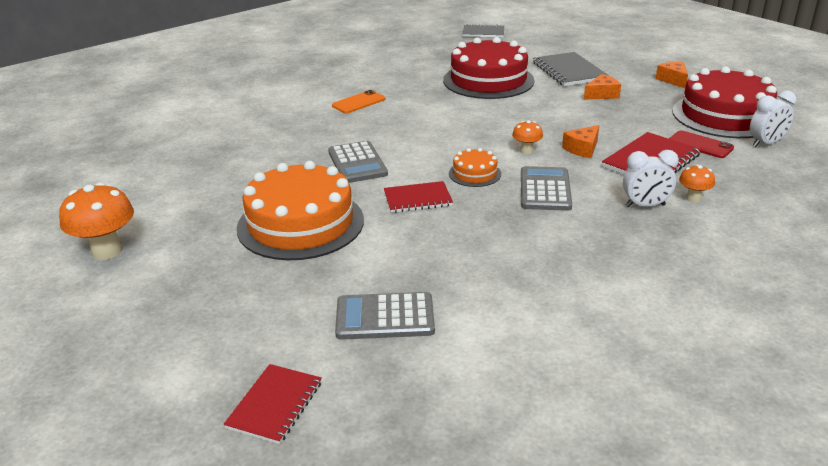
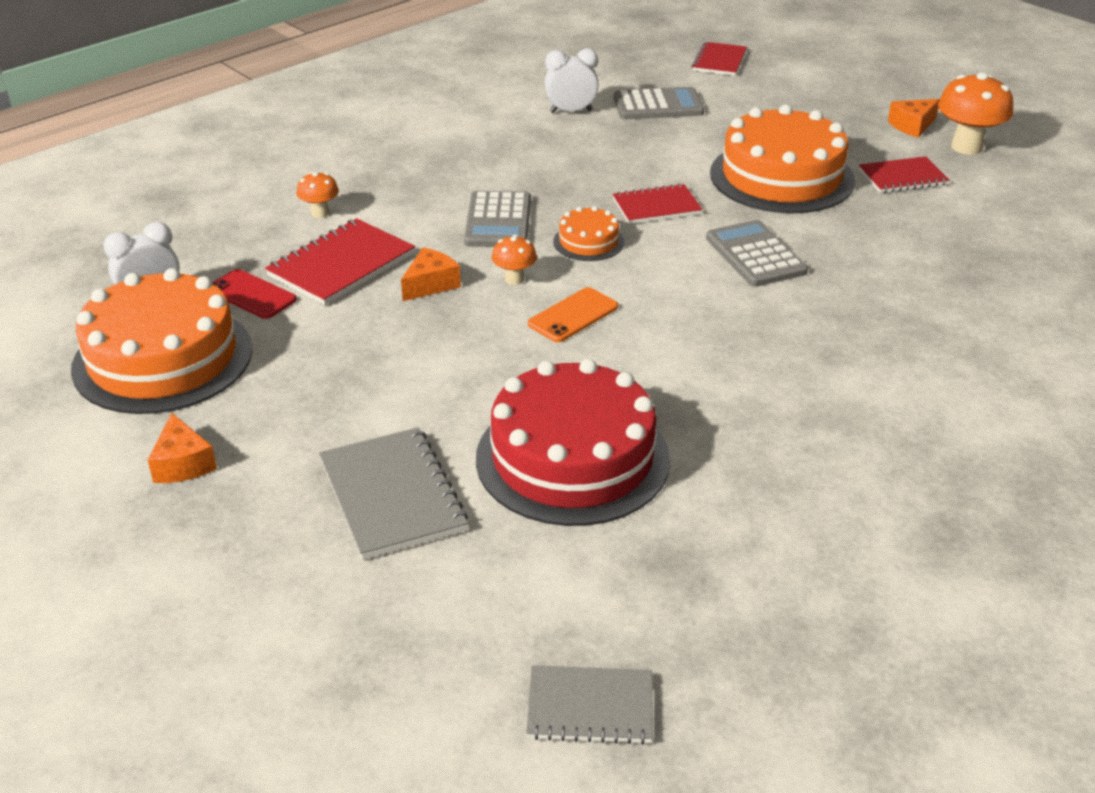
camera: 175 degrees right, 5 degrees up
(197, 221) = (902, 177): none -> red notebook
(358, 102) = (816, 384): orange phone -> orange phone (573, 315)
(602, 95) = (351, 413): orange cheese -> orange cheese (912, 126)
(645, 206) = (383, 203): white clock -> white clock (571, 111)
(724, 115) = (163, 358): red cake -> orange cake

